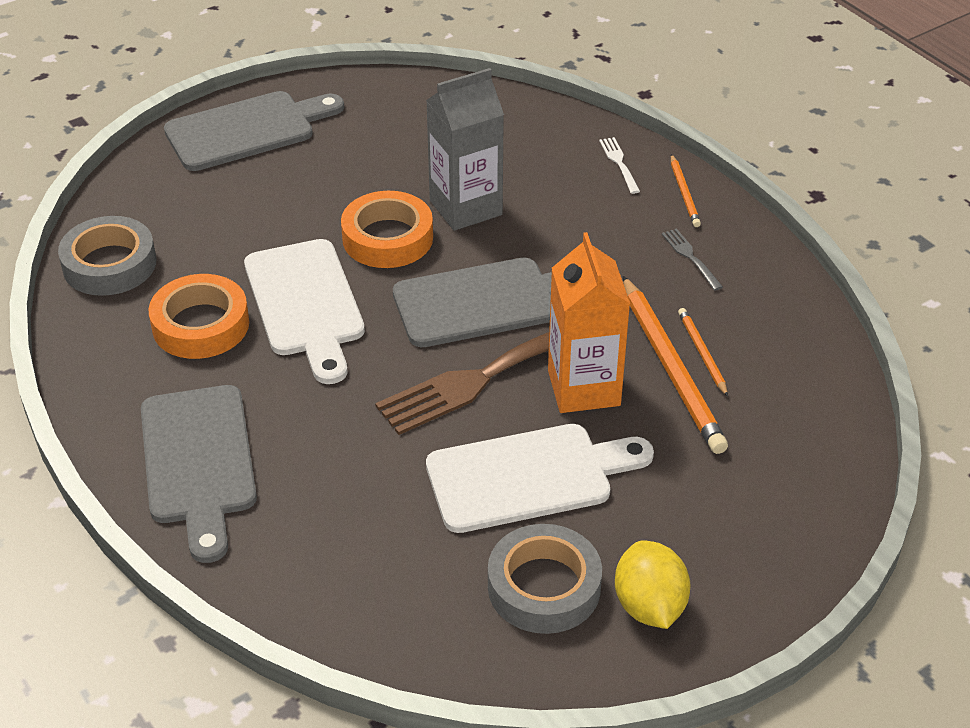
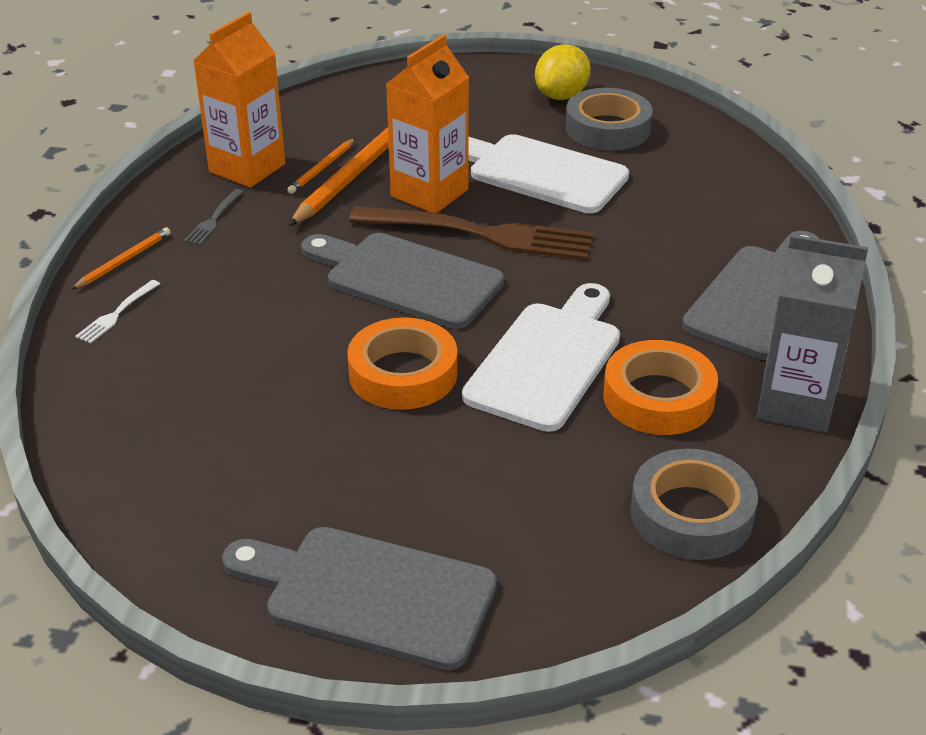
camera: 135 degrees left, 5 degrees down
(465, 207) = (299, 358): grey carton -> grey carton (795, 404)
(754, 314) = (247, 168): none -> orange carton

